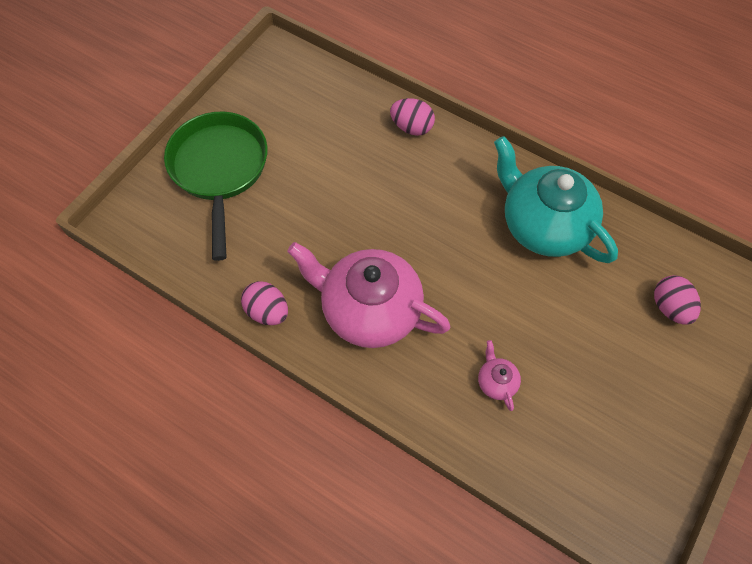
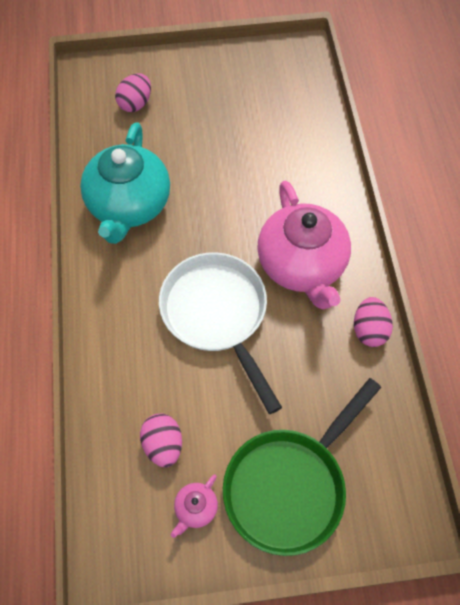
camera: 130 degrees left, 0 degrees up
(382, 217) = (217, 315): none -> white pan
(411, 127) = (106, 359): pink egg -> pink egg (163, 444)
(496, 382) = (278, 161): pink teapot -> pink teapot (195, 508)

